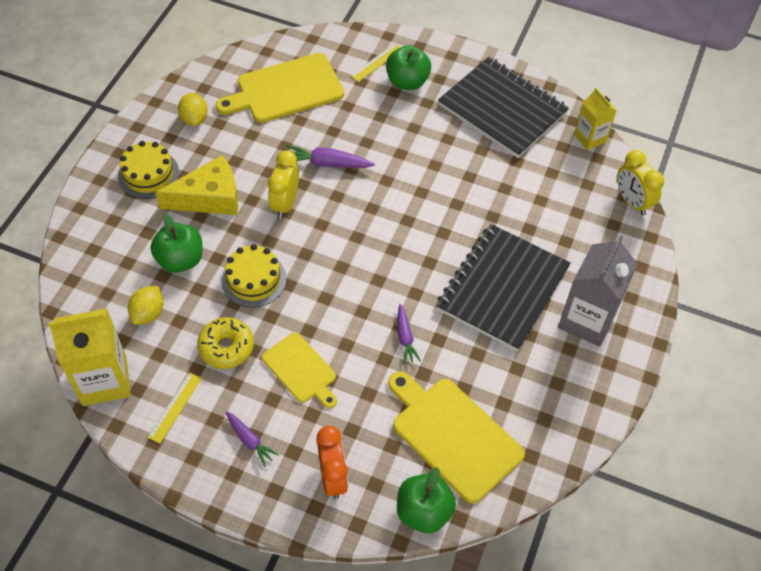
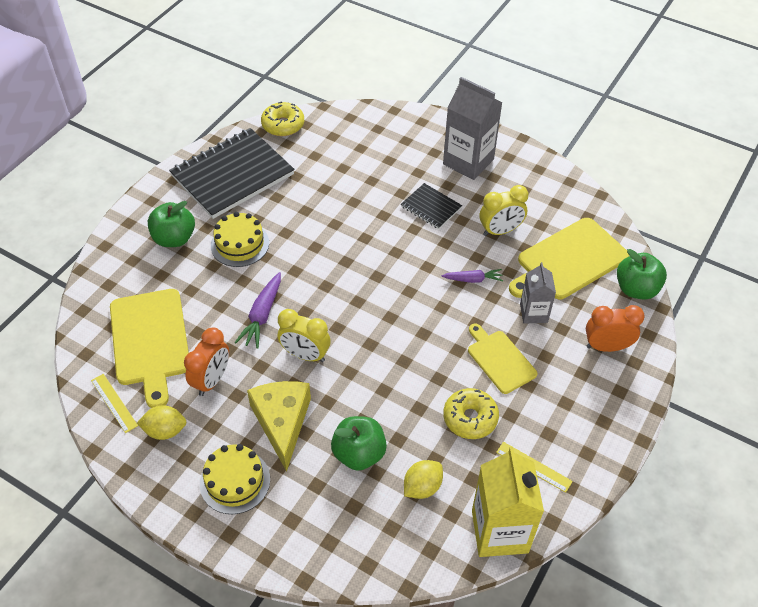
camera: 80 degrees left, 5 degrees down
(148, 313) = (422, 487): yellow lemon -> yellow lemon turned 75 degrees counterclockwise
(249, 140) = (212, 380): none -> orange clock
(250, 440) = (570, 406): purple carrot -> none
(254, 279) = (394, 389): yellow cake -> yellow cake (240, 244)
(301, 370) = (499, 359): yellow cutting board -> yellow cutting board turned 90 degrees counterclockwise
(368, 400) = (533, 313): none -> grey carton
(376, 62) = (139, 259): yellow ruler -> yellow ruler (114, 403)
(502, 288) = (431, 207): black notebook -> black notebook, size x0.48
(590, 138) = (283, 125): yellow carton -> yellow donut
(632, 202) = (357, 113): yellow clock -> yellow clock (500, 231)

